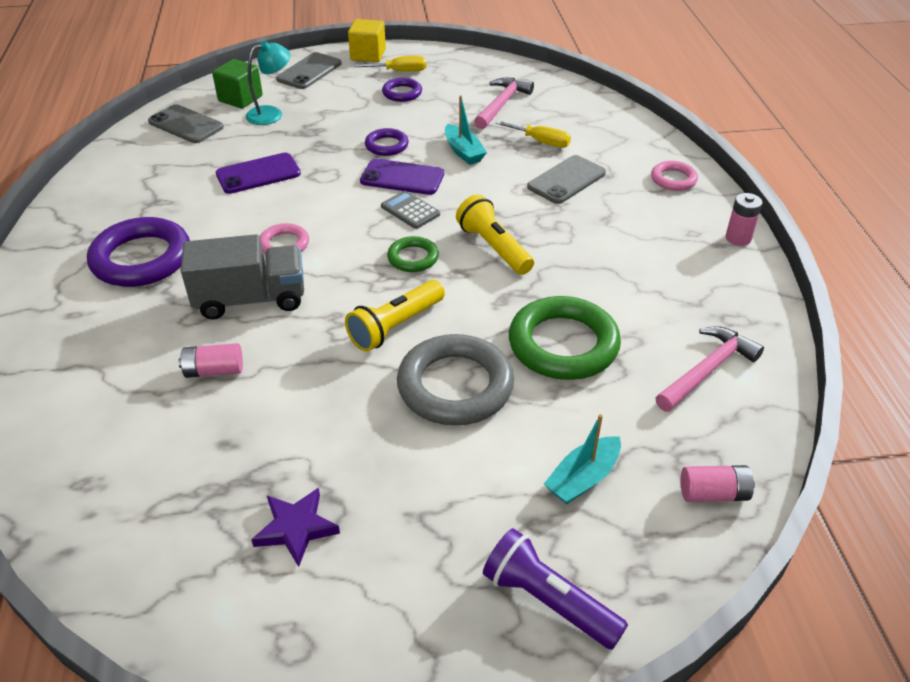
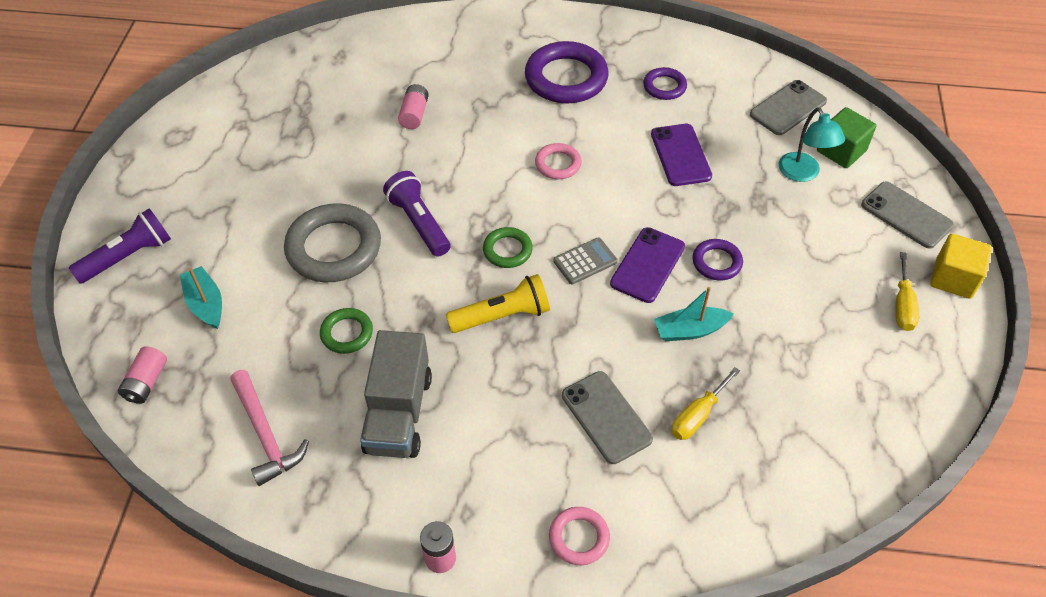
camera: 105 degrees right, 10 degrees up
(251, 299) = (489, 138): grey truck -> grey truck (399, 413)
(296, 528) = (252, 145): purple star -> none
(395, 326) = (419, 223): yellow flashlight -> purple flashlight
(402, 93) = (841, 297): purple ring -> purple ring (664, 86)
(502, 104) = (801, 398): pink hammer -> none
(563, 344) = (347, 333): green ring -> green ring, size x0.52

